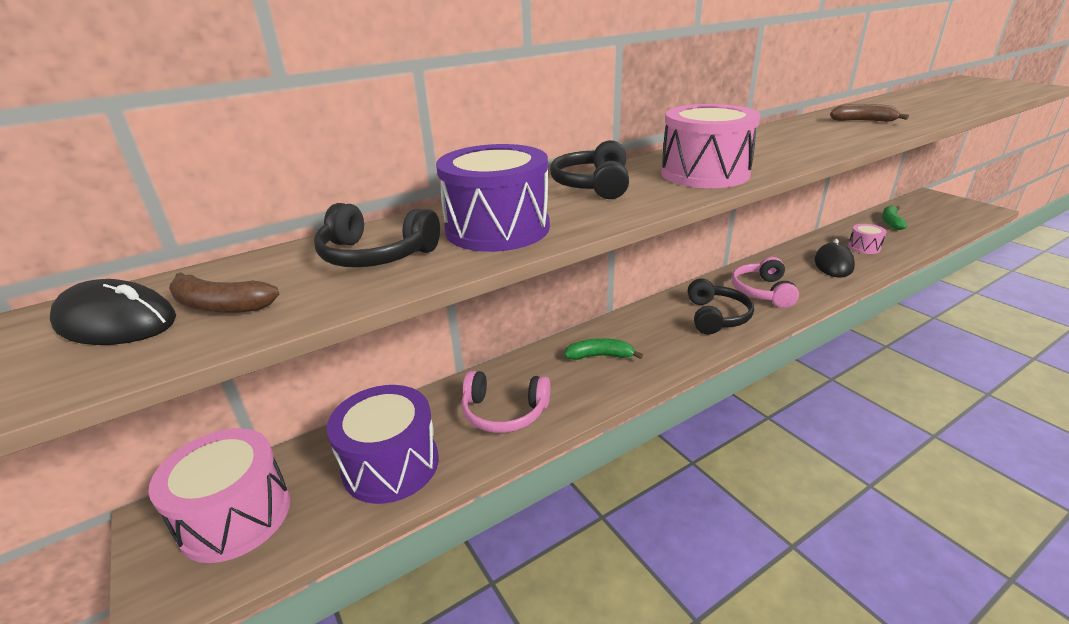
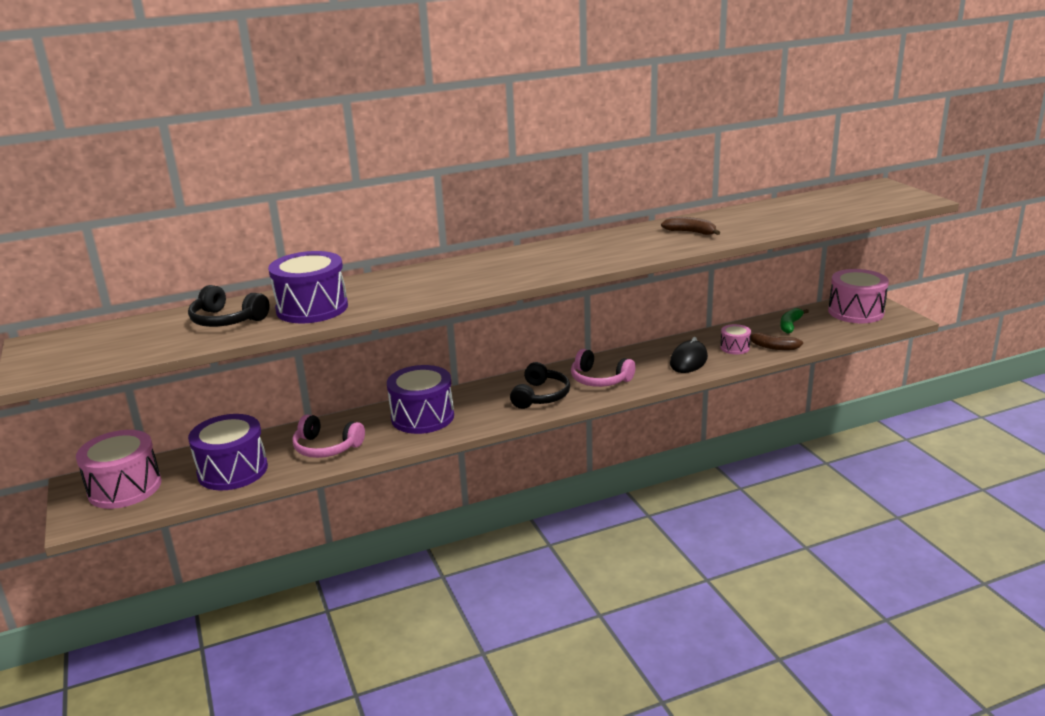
camera: 10 degrees right, 5 degrees down
(116, 322) = (74, 347): black mouse -> none
(220, 306) = (129, 343): brown banana -> brown banana (773, 347)
(593, 185) = (405, 279): black headphones -> none
(600, 356) = (422, 417): green banana -> purple drum
(704, 173) = (494, 275): pink drum -> pink drum (855, 312)
(762, 291) = (599, 379): pink headphones -> pink headphones turned 75 degrees counterclockwise

